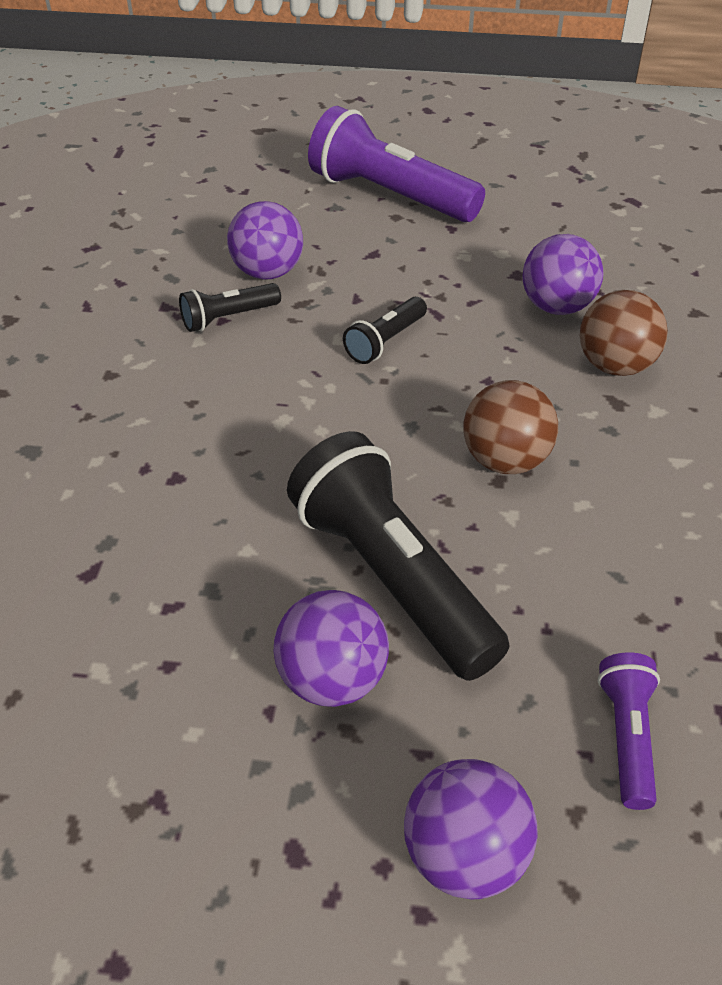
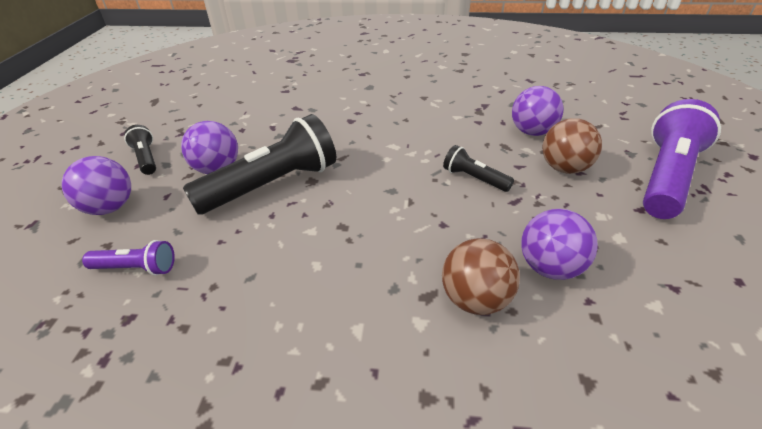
camera: 90 degrees right, 5 degrees down
(228, 318) = (480, 123): black flashlight -> black flashlight (146, 158)
(505, 460) = (359, 229): brown ball -> brown ball (564, 168)

